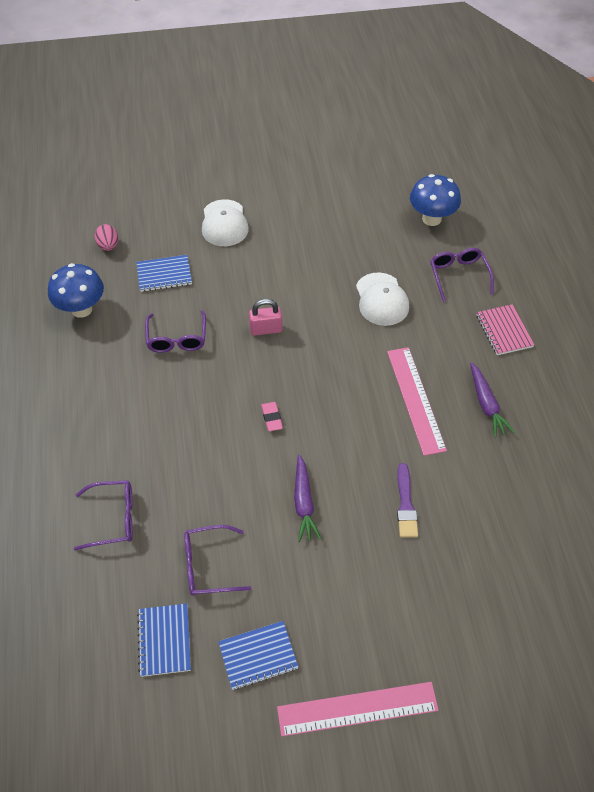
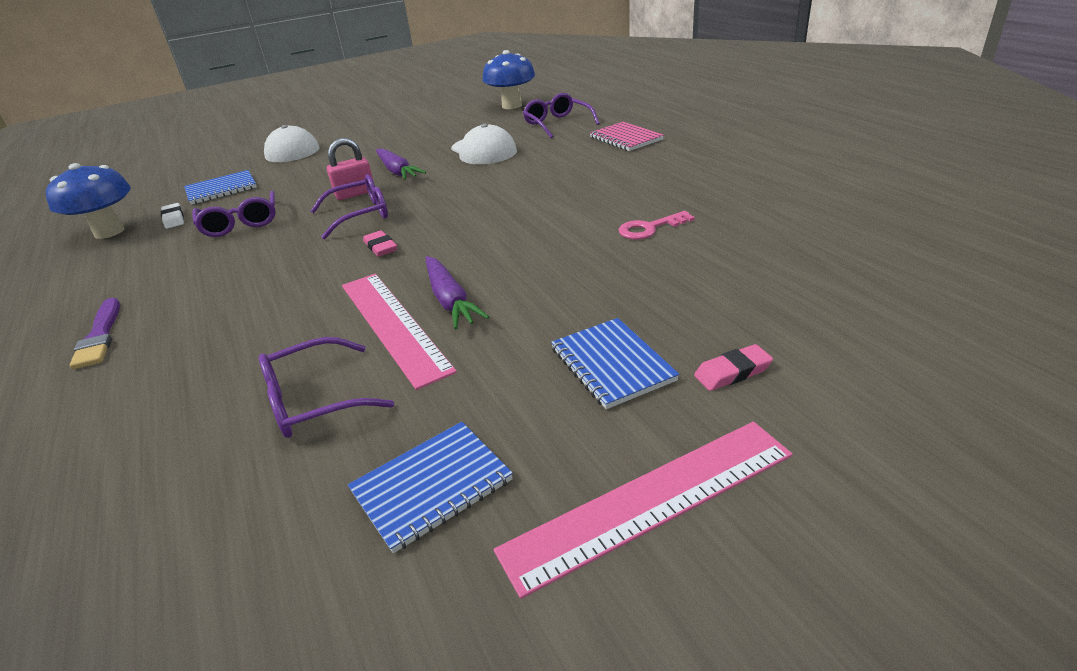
camera: 15 degrees left, 20 degrees down
(108, 246) = (150, 188): pink egg -> none
(113, 518) = (140, 394): purple glasses -> purple glasses (360, 215)
(128, 309) = (174, 219): none -> white eraser
(164, 640) = (240, 521): blue notebook -> blue notebook (612, 364)
(405, 504) = (593, 266): purple brush -> purple brush (100, 336)
(415, 399) = (557, 195): pink ruler -> pink ruler (393, 325)
(441, 640) = (732, 372): none -> pink eraser
(462, 476) = (650, 228): none -> pink key
(486, 404) = (641, 179): purple carrot -> purple carrot (397, 171)

